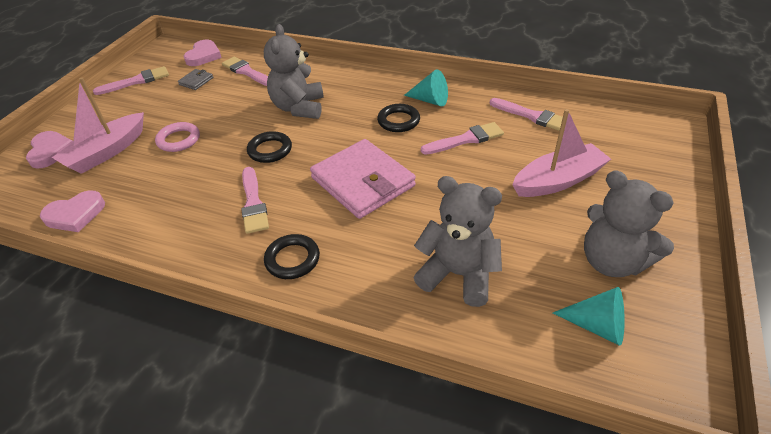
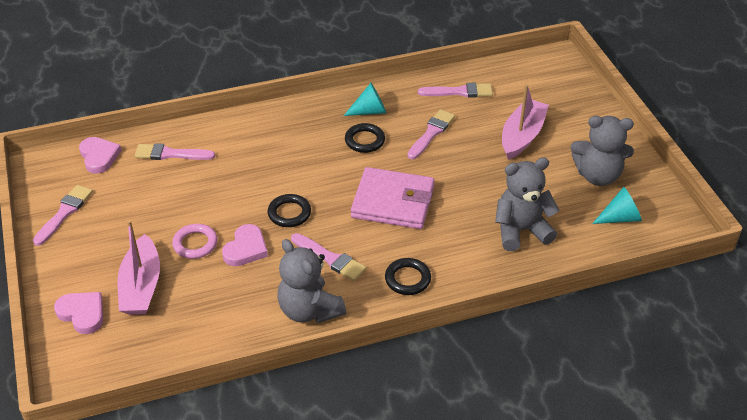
camera: 40 degrees left, 0 degrees up
(75, 214) = (194, 343): pink heart -> pink heart (246, 249)
(196, 81) = (130, 185): grey wallet -> none
(299, 108) = (267, 166): grey teddy bear -> grey teddy bear (309, 310)

